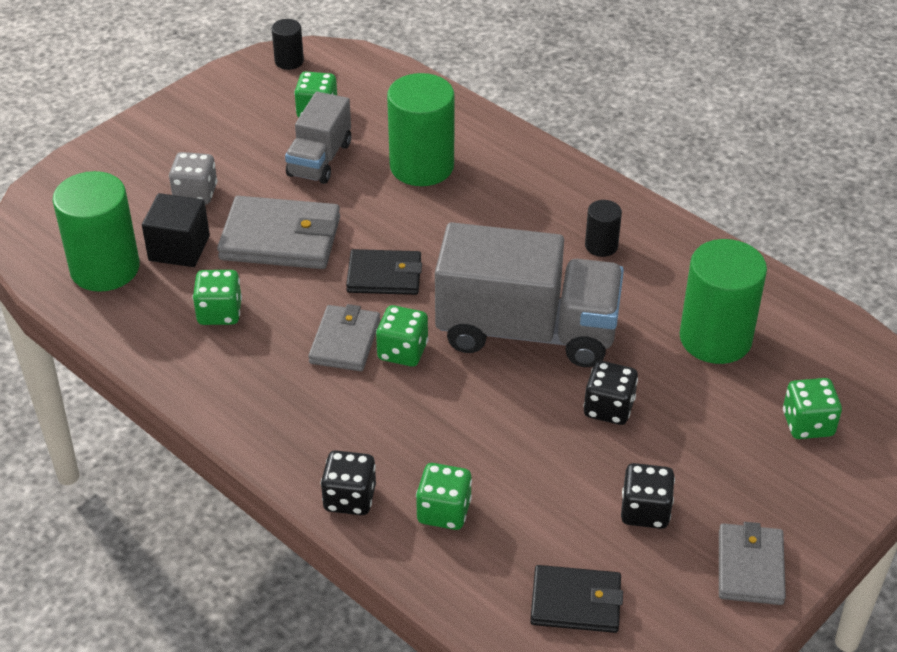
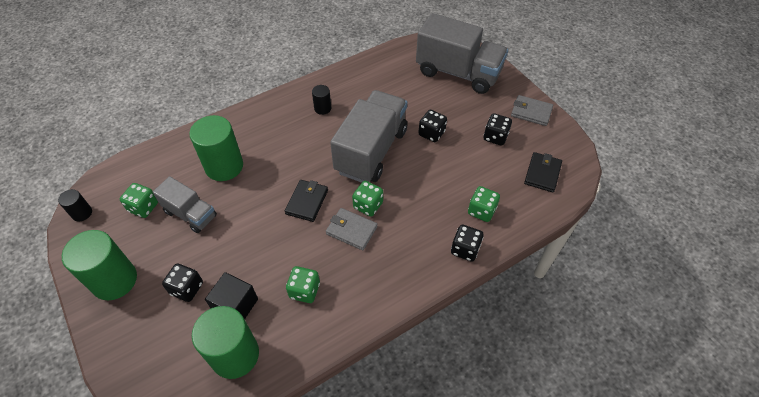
camera: 75 degrees left, 10 degrees up
(195, 194) = (187, 288): grey dice -> black dice
(280, 238) = (253, 247): grey wallet -> none
(715, 338) = (399, 86): green cylinder -> green cylinder (114, 280)
(807, 424) = (458, 73): green dice -> grey truck

